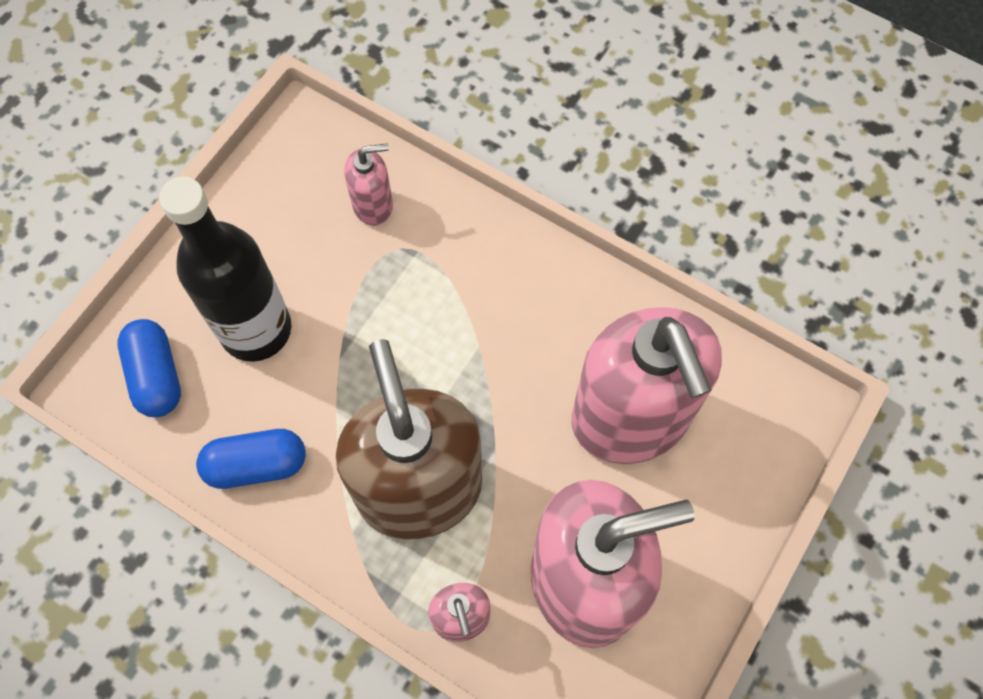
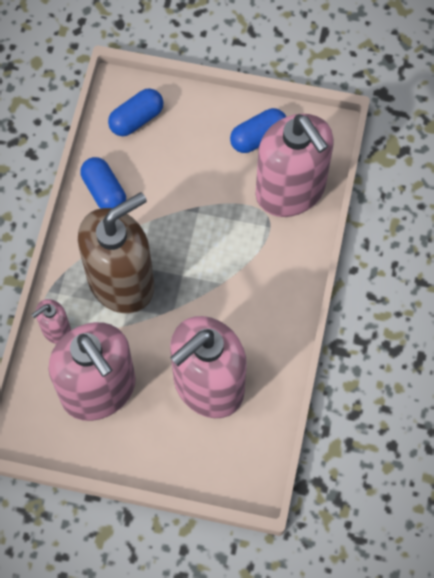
camera: 70 degrees right, 0 degrees up
(256, 329) = (184, 158): black bottle -> none
(270, 218) = (258, 137): none -> blue capsule
(373, 205) = (290, 190): pink soap dispenser -> pink soap dispenser, size x2.26

